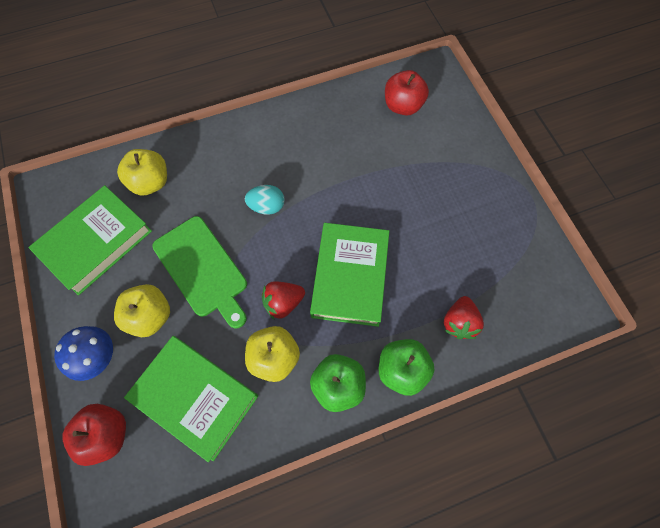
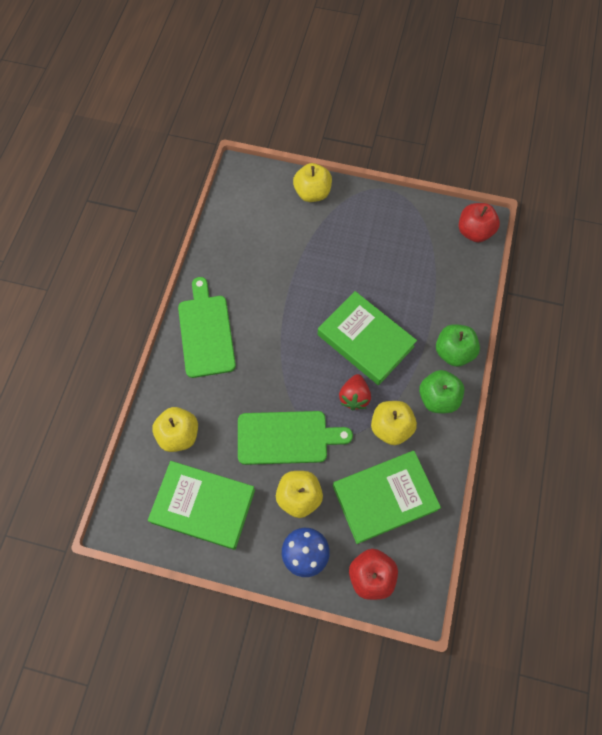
camera: 55 degrees left, 0 degrees up
(96, 242) = (203, 506): green book -> green book turned 60 degrees counterclockwise
(259, 142) = (206, 332): none -> green cutting board
(267, 206) = (268, 361): turquoise egg -> none
(403, 106) = (254, 215): red apple -> red apple (474, 232)
(459, 322) = (445, 296): red strawberry -> none
(466, 136) = (312, 193): none -> yellow apple

